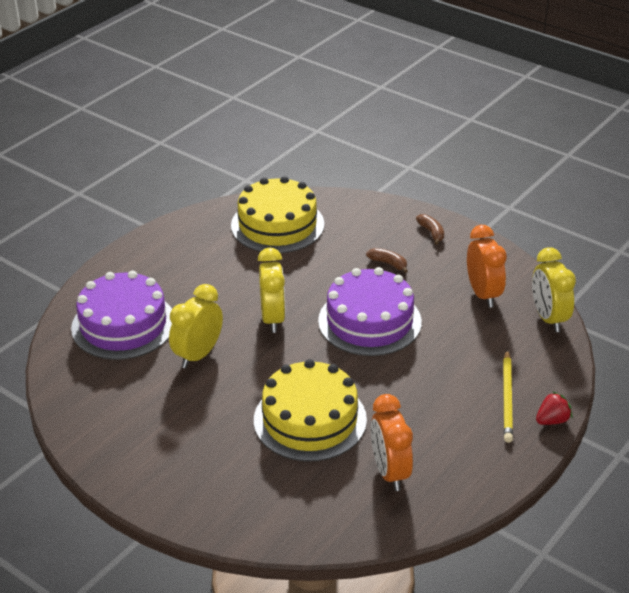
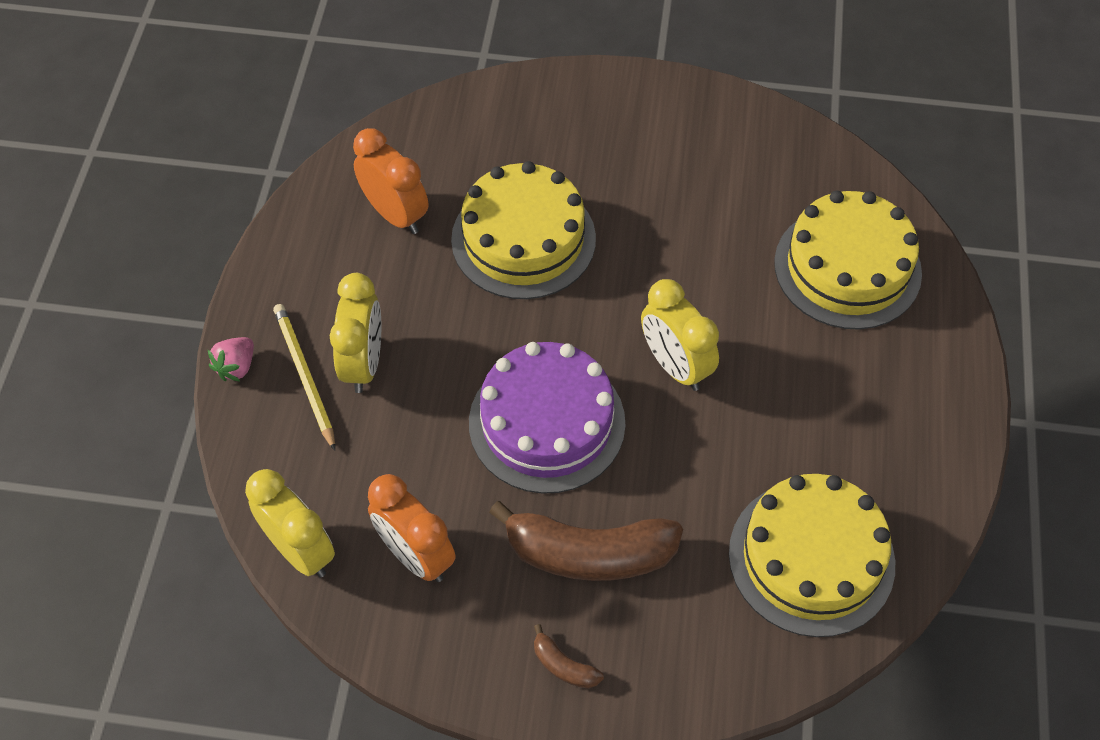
camera: 150 degrees right, 20 degrees up
(123, 325) = (847, 267): purple cake -> yellow cake
(198, 355) = (719, 266): yellow clock -> yellow clock (363, 363)
(388, 263) = (589, 553): brown banana -> brown banana, size x2.30
(552, 420) = (236, 367): red strawberry -> pink strawberry

